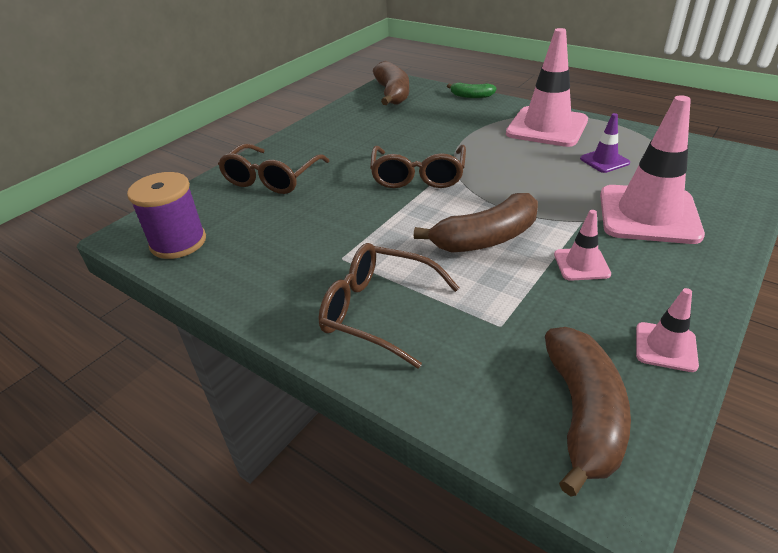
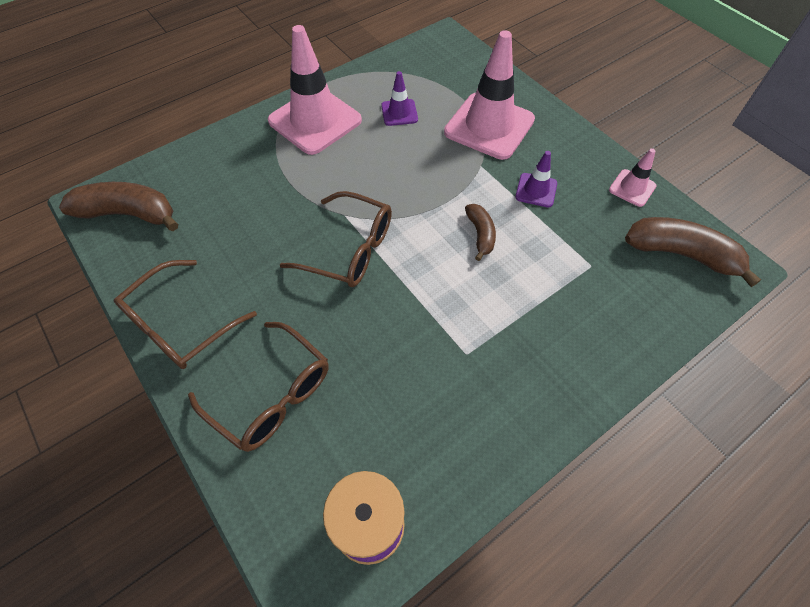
camera: 75 degrees left, 20 degrees up
(377, 311) = (553, 343): brown glasses -> brown glasses (180, 325)
(471, 96) = (199, 147): green banana -> none
(486, 239) = (480, 234): brown banana -> brown banana, size x0.55
(581, 264) = (536, 190): pink traffic cone -> purple traffic cone

